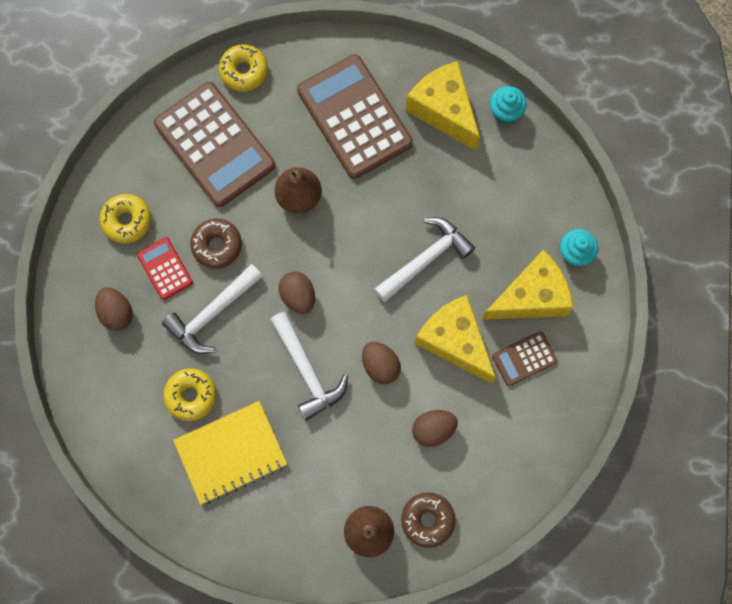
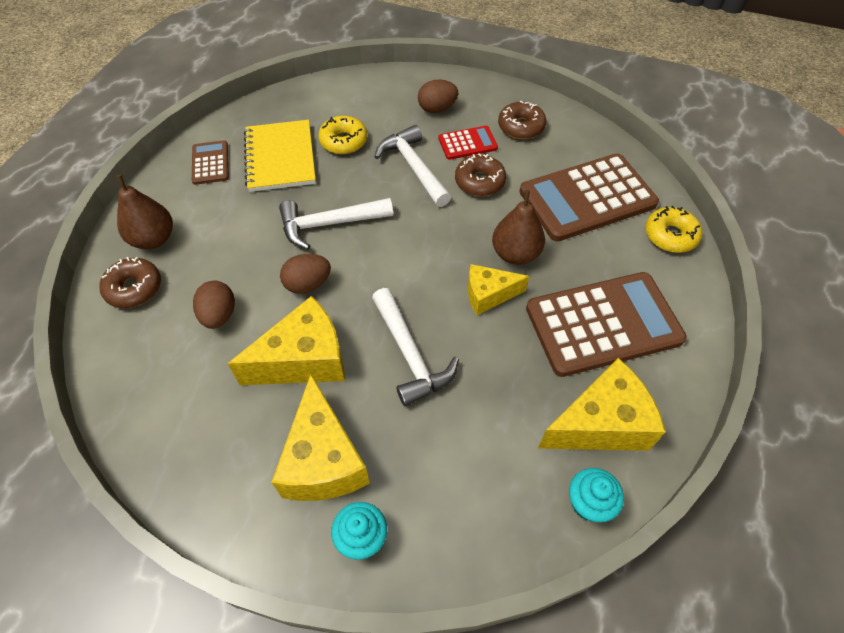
camera: 105 degrees right, 20 degrees down
(127, 221) = (521, 127): yellow donut -> brown donut
(298, 296) = (407, 232): brown egg -> none
(350, 211) = (488, 295): none -> yellow cheese
(524, 358) = (251, 430): brown calculator -> brown calculator (210, 163)

